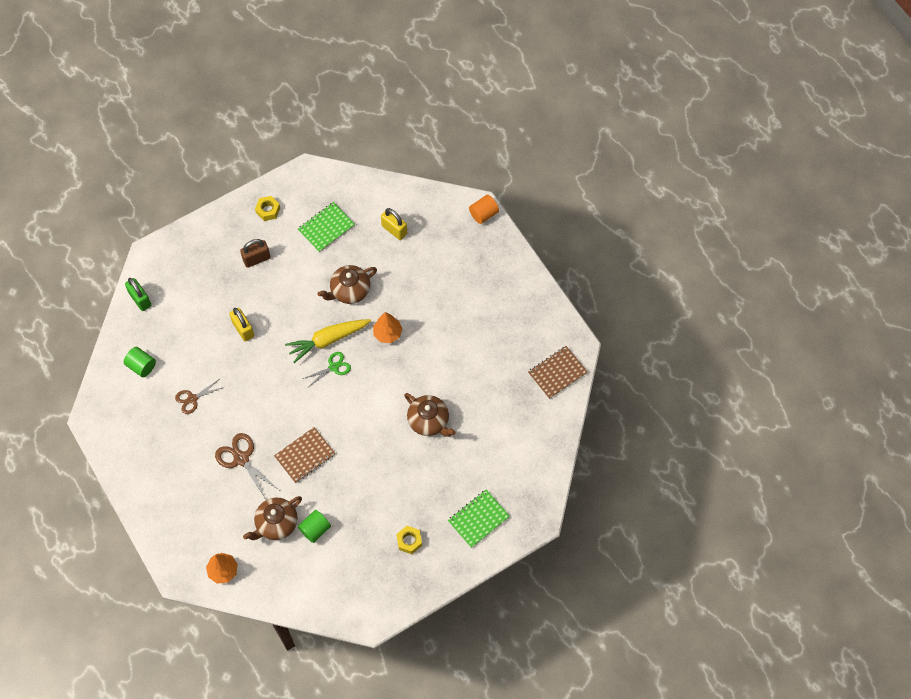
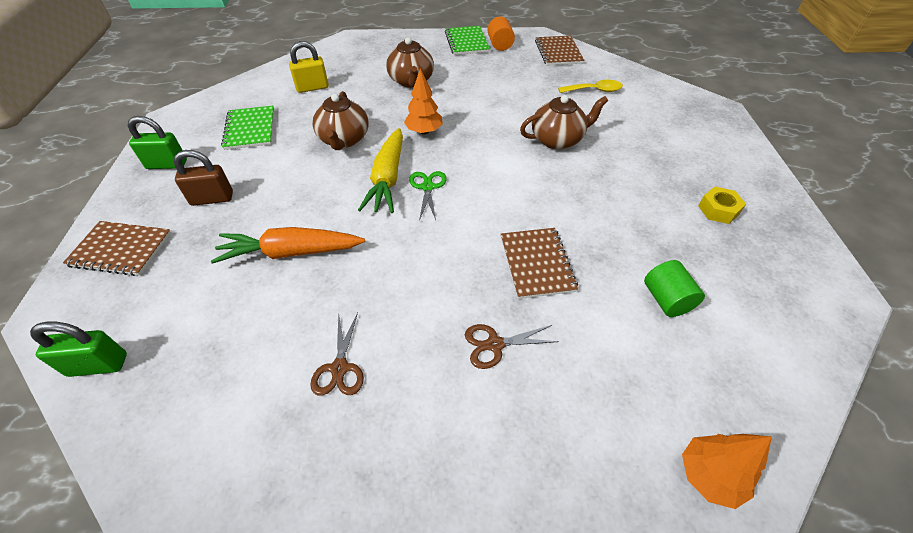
camera: 60 degrees left, 15 degrees down
(141, 366) = (209, 423): green cylinder -> none
(199, 247) = (121, 249): none -> brown notebook
(241, 459) = (495, 344): brown scissors -> brown scissors, size x0.66
(243, 329) = (290, 252): yellow padlock -> orange carrot
(256, 259) = (212, 199): brown padlock -> brown padlock turned 75 degrees clockwise
(268, 210) = (167, 164): yellow nut -> green padlock
(276, 523) = (637, 346): brown teapot -> brown teapot (411, 81)
(478, 519) = (705, 146): green notebook -> green notebook (467, 42)
(483, 214) = (360, 38): orange cylinder -> orange cylinder (500, 45)
(511, 422) = (594, 90): none -> yellow spoon

